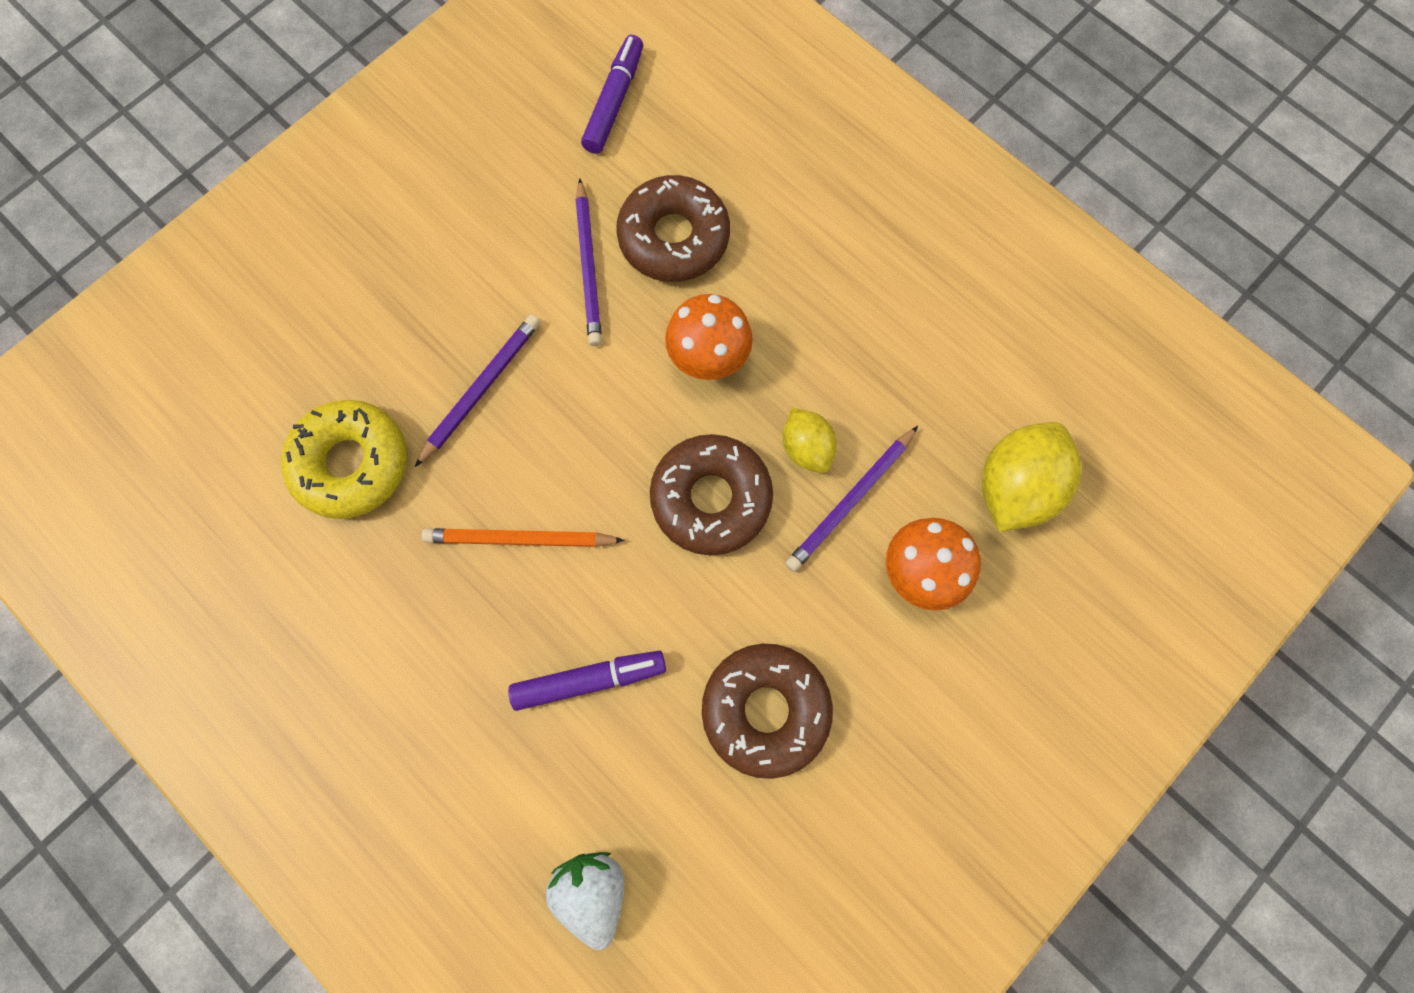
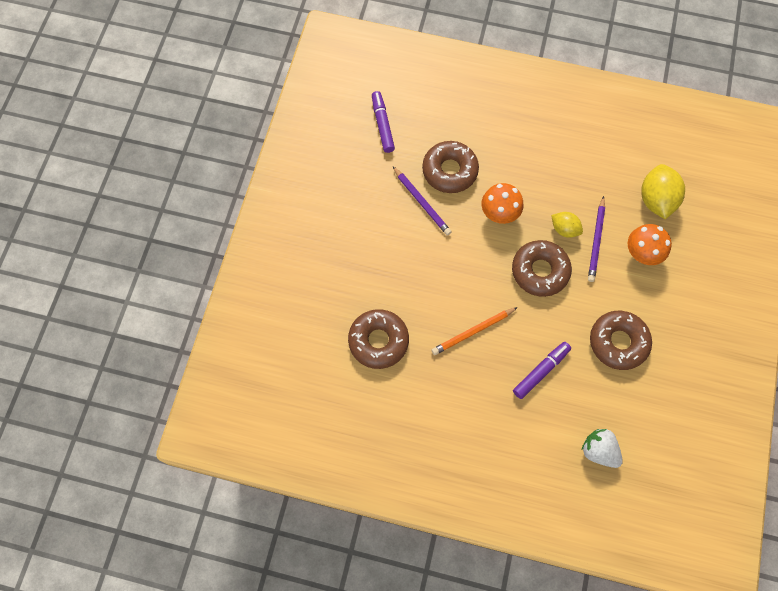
camera: 30 degrees left, 5 degrees down
(352, 463) = (378, 341): yellow donut -> brown donut
(481, 389) = (412, 279): purple pencil -> none

